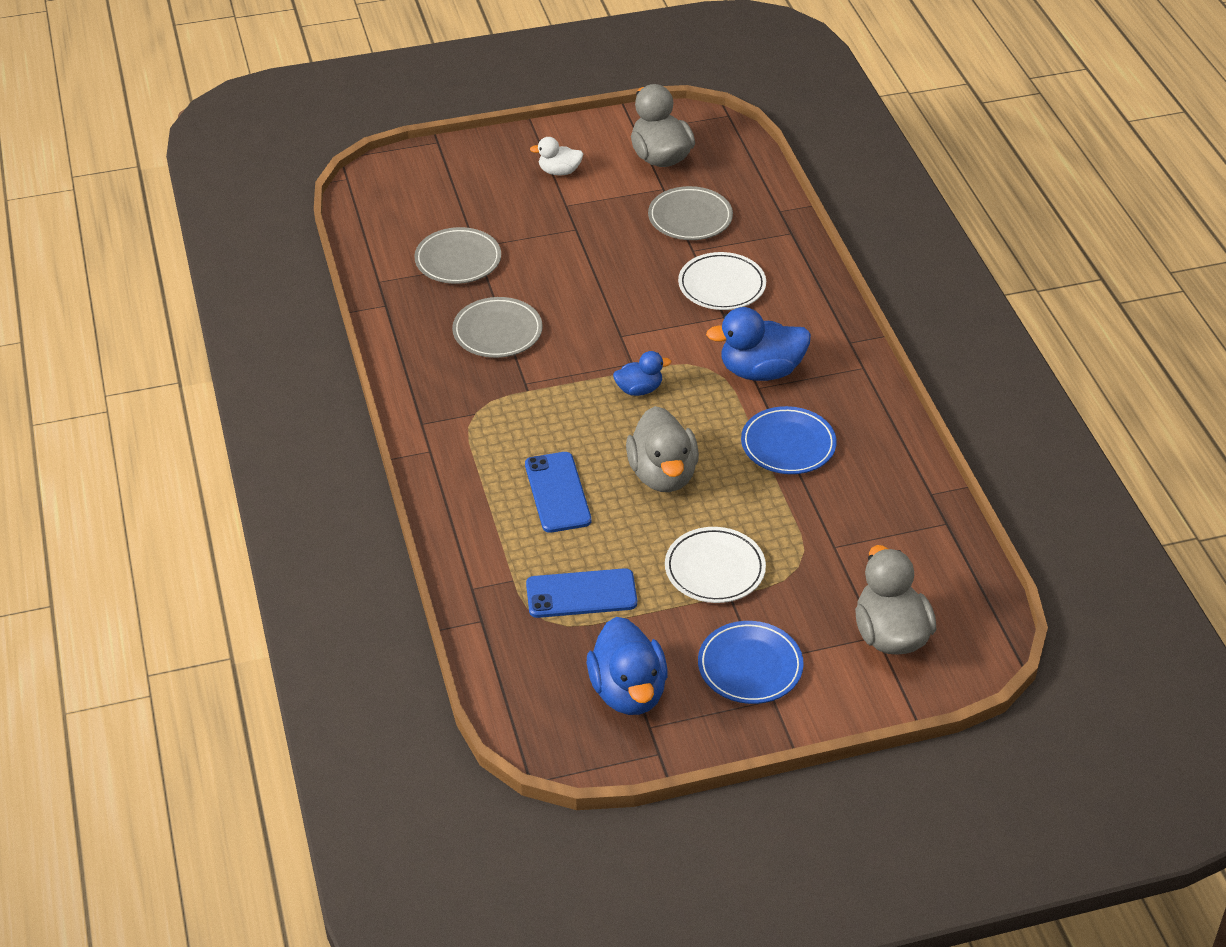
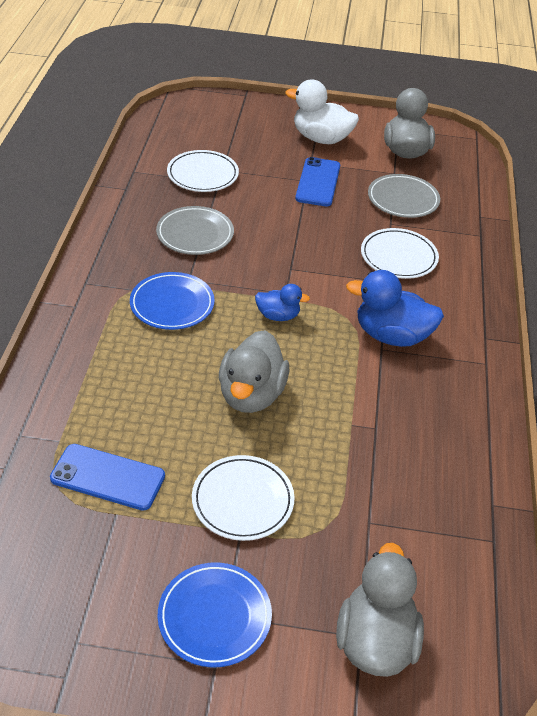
camera: 20 degrees right, 0 degrees up
(458, 260) = (202, 174): grey plate -> white plate
(557, 492) = (151, 377): blue phone -> blue phone (318, 182)
(559, 171) = (321, 139): white duck -> white duck, size x1.78
(628, 691) = (82, 594): blue duck -> none
(788, 444) = (379, 408): blue plate -> blue plate (172, 304)

